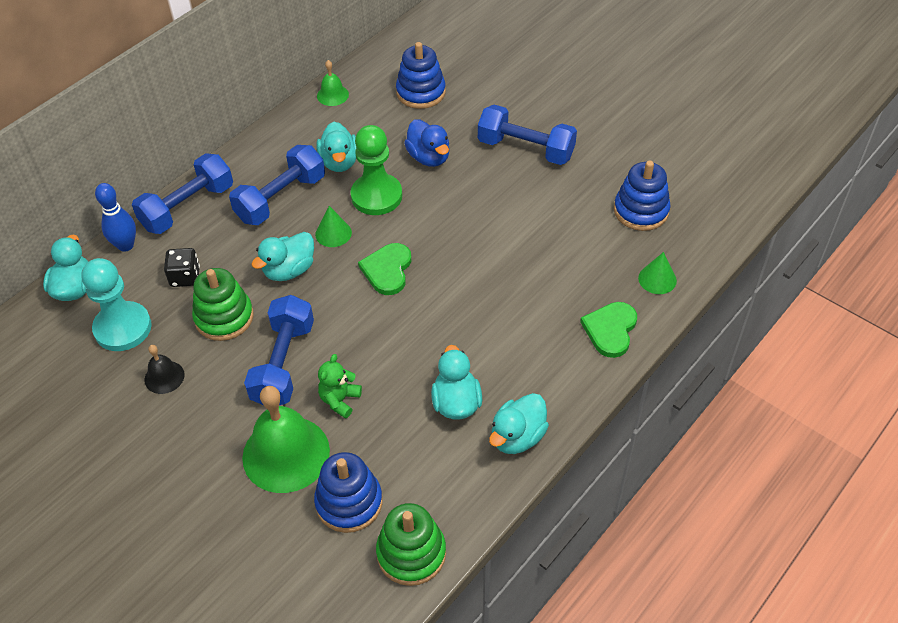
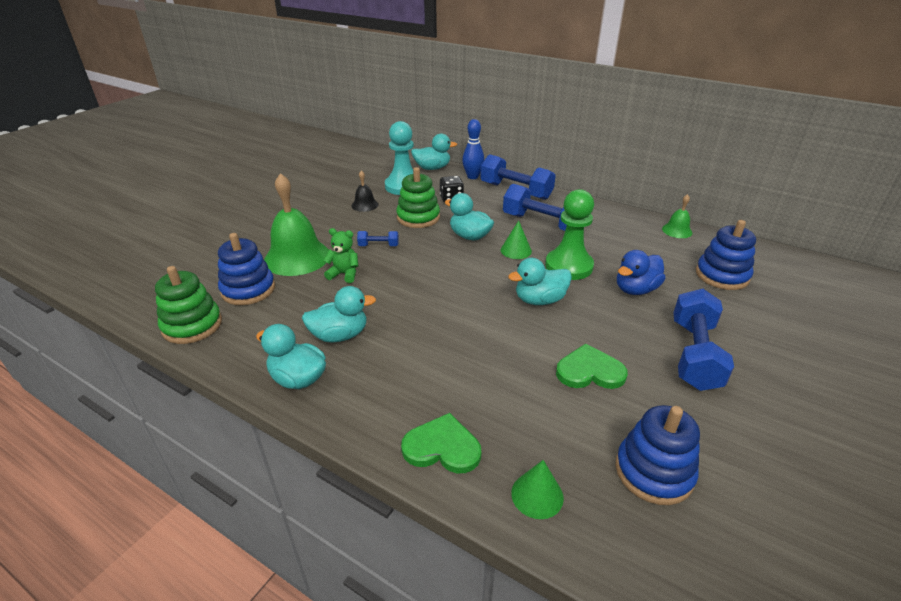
camera: 80 degrees right, 15 degrees down
(283, 363) = (378, 246): blue dumbbell -> blue dumbbell, size x0.47
(339, 162) = (598, 243): turquoise duck -> turquoise duck (539, 300)
(387, 270) = (484, 281): green heart -> green heart (589, 371)

